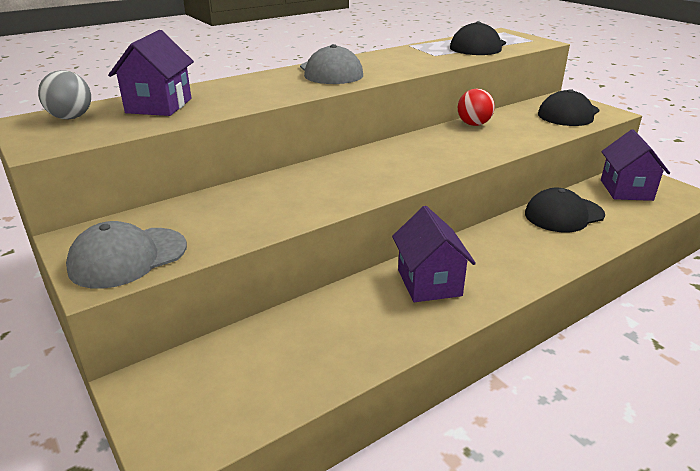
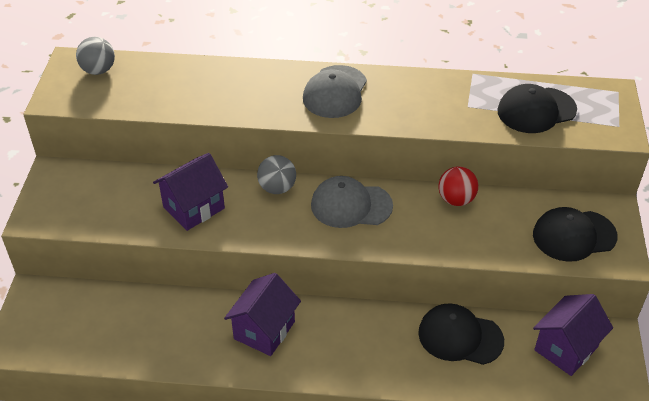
camera: 40 degrees right, 15 degrees up
(128, 257) = (63, 208): grey cap -> grey cap (351, 205)
(159, 106) = (162, 82): purple house -> purple house (194, 208)
(336, 164) = (277, 188): none -> grey ball

